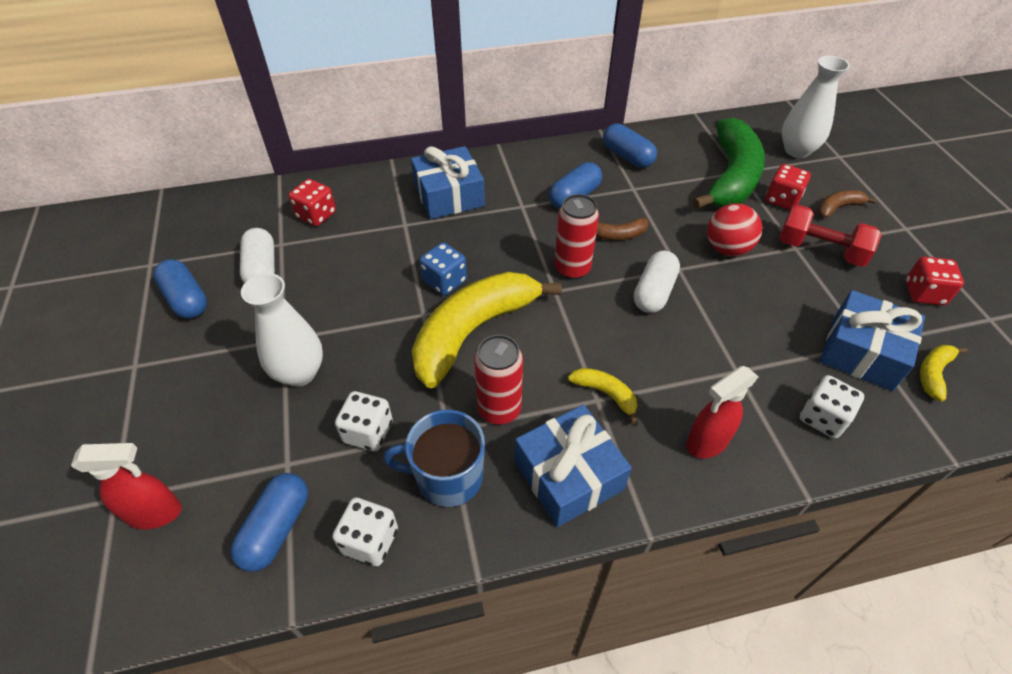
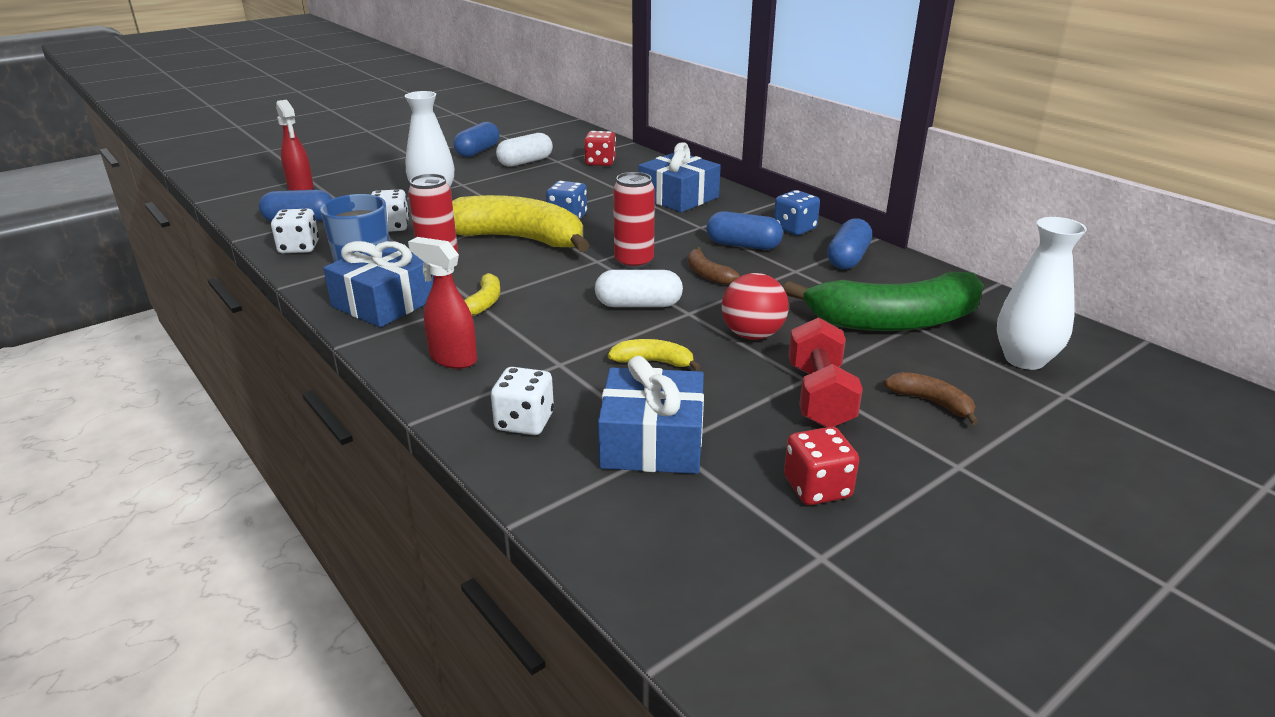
camera: 65 degrees right, 20 degrees down
(559, 159) = (794, 229): none -> blue dice
(782, 200) = (893, 359): red dice -> none
(933, 373) = (656, 501): yellow banana -> yellow banana (653, 362)

